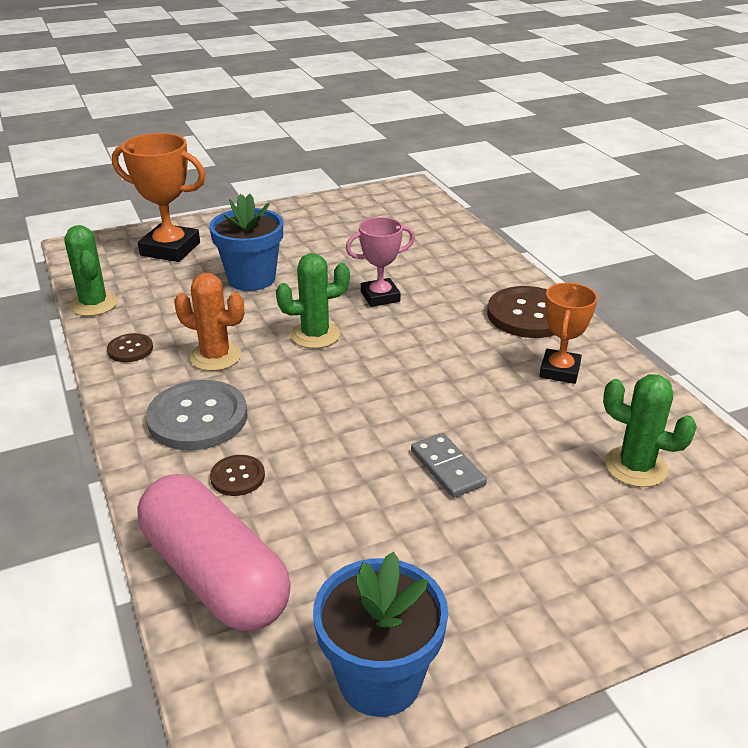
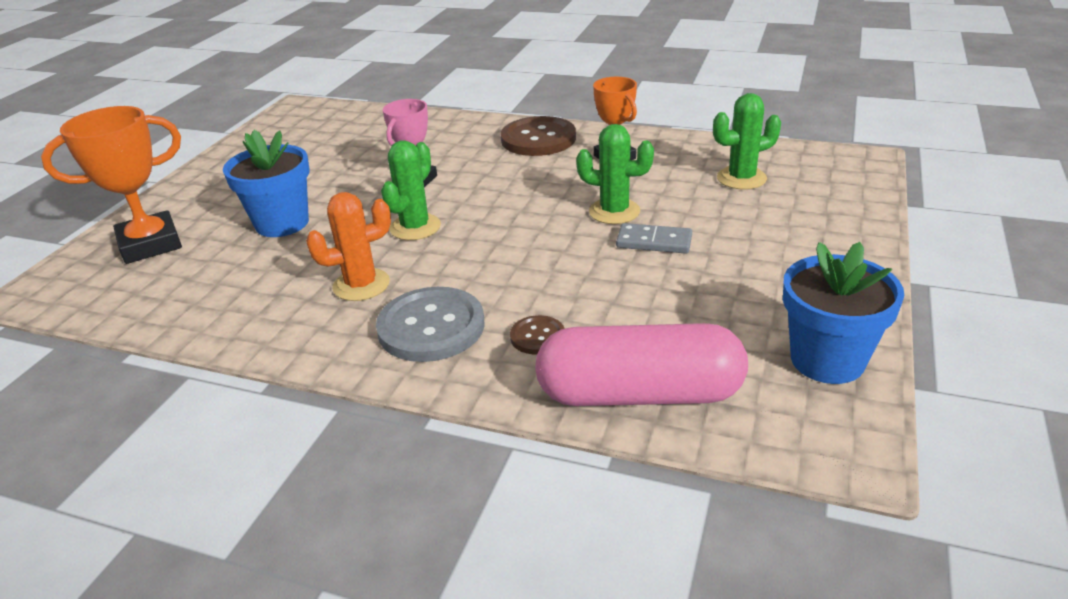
camera: 45 degrees left, 0 degrees up
(94, 304) = (155, 320): green cactus -> green cactus (614, 211)
(130, 349) = (270, 326): brown button -> none

